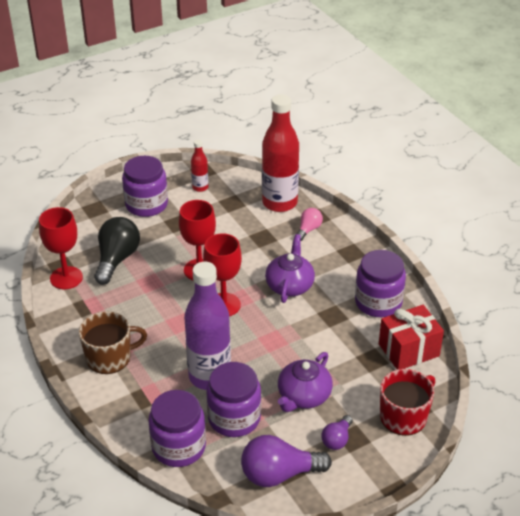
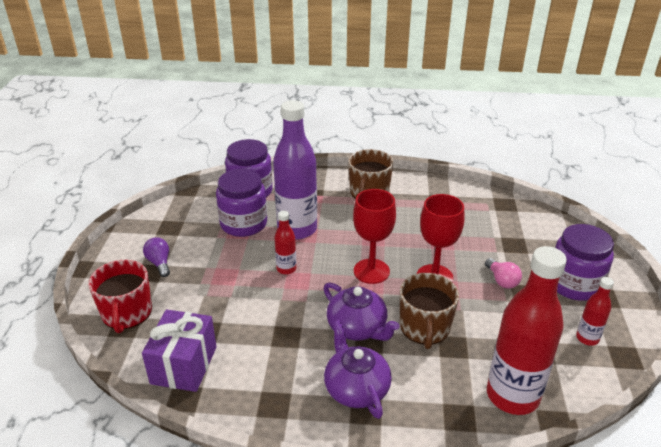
camera: 125 degrees right, 5 degrees down
(66, 278) = (485, 201): red goblet -> none
(117, 259) = (491, 235): black light bulb -> none
(258, 255) = (425, 327): none -> brown mug
(266, 354) = (286, 269): none -> red bottle
(279, 474) = (172, 222): purple light bulb -> none
(303, 396) = (219, 267): purple teapot -> purple teapot (356, 388)
(308, 229) = (438, 394): pink light bulb -> pink light bulb (502, 280)
(378, 302) = (267, 383): purple jar -> none
(408, 350) = (184, 365): red gift -> purple gift

